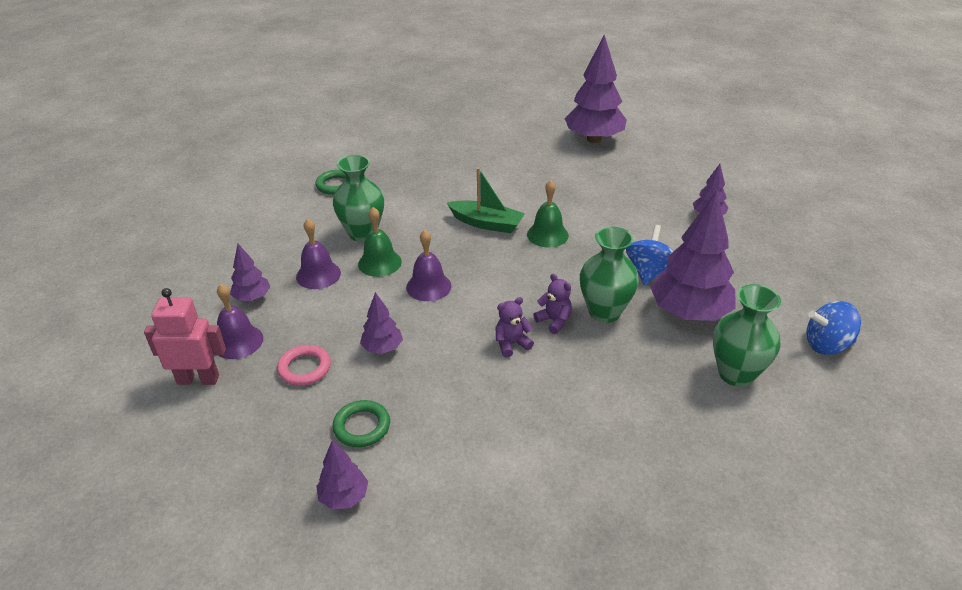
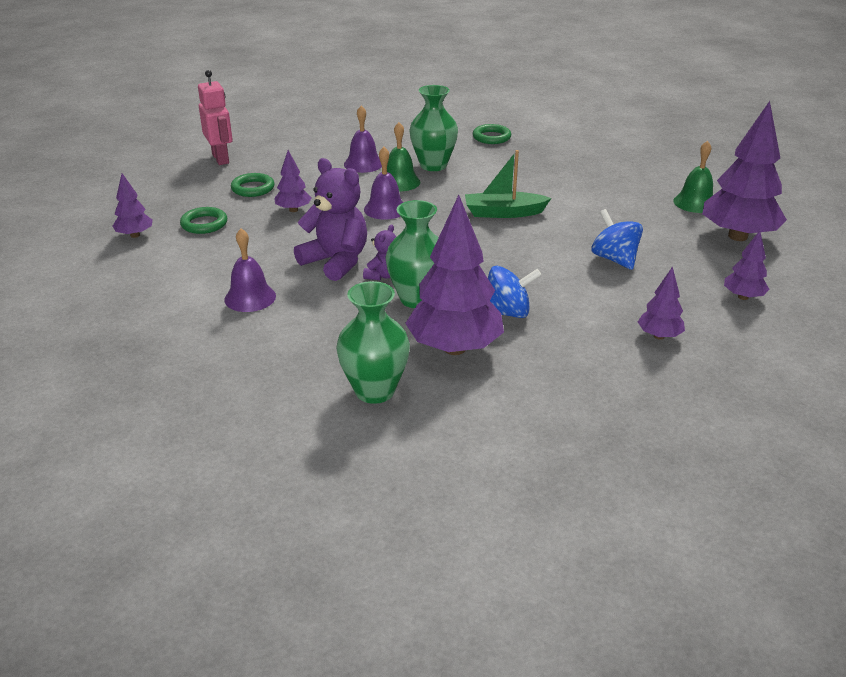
camera: 65 degrees right, 5 degrees down
(238, 341) = (266, 159): purple bell -> purple bell (250, 297)
(252, 298) = (317, 150): purple tree -> purple tree (743, 297)
(304, 368) = (253, 188): pink ring -> green ring
(487, 223) = (503, 213): green boat -> green boat turned 90 degrees clockwise
(511, 344) = (336, 262): purple teddy bear -> purple teddy bear, size x1.96
(547, 234) = (516, 246): green bell -> green bell (695, 203)
(826, 345) = (470, 452): blue spinning top -> blue spinning top (614, 259)

